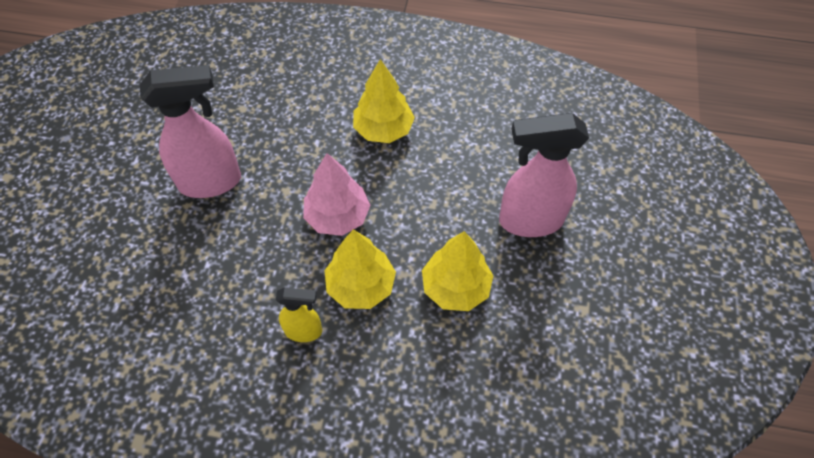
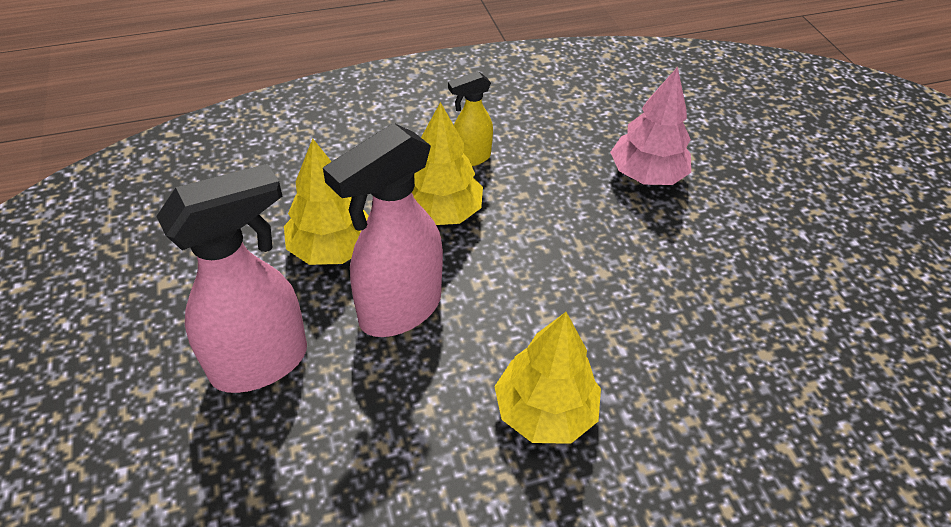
camera: 150 degrees right, 10 degrees down
(211, 182) = (695, 246): pink spray bottle -> pink spray bottle (399, 310)
(337, 217) = (518, 268): pink tree -> pink tree (646, 175)

